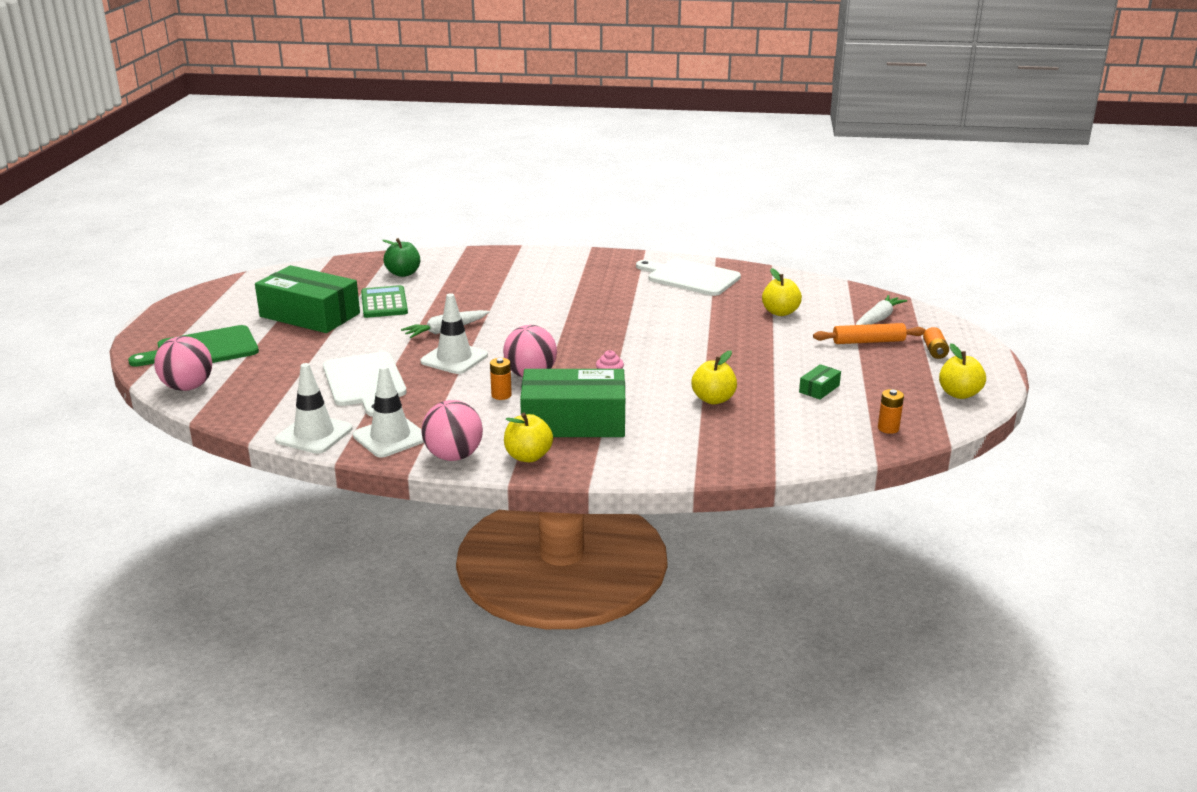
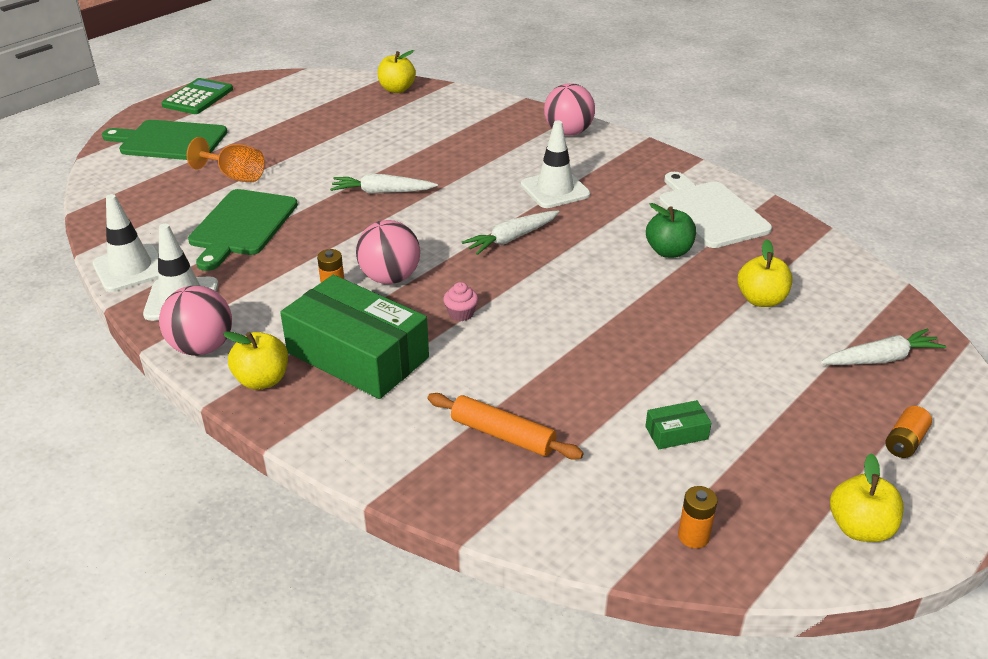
camera: 35 degrees right, 10 degrees up
(188, 387) = (110, 176): pink ball -> pink ball (568, 132)
(306, 355) = (235, 176): none -> orange goblet
(310, 315) = (293, 133): green box -> none
(364, 382) = (241, 225): white cutting board -> green cutting board
(384, 303) = (369, 141): green calculator -> green calculator (198, 97)
(403, 273) = (427, 112): green apple -> green apple (668, 251)
(454, 358) = (348, 229): white traffic cone -> white traffic cone (555, 190)
(582, 328) = (511, 238): none -> white carrot
(713, 399) = (533, 392): yellow apple -> yellow apple (397, 89)
(868, 341) = (826, 388): orange rolling pin -> orange rolling pin (502, 435)

